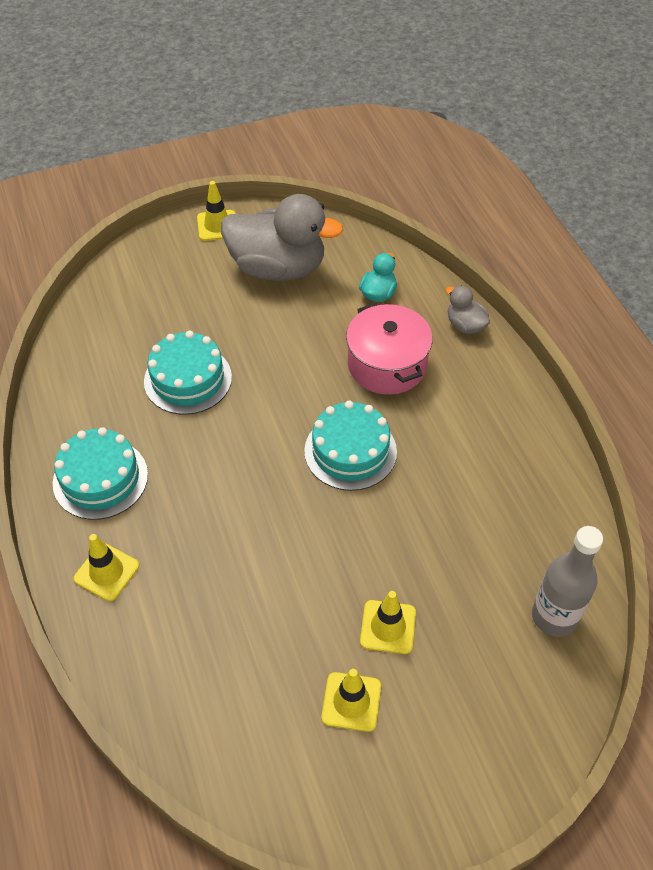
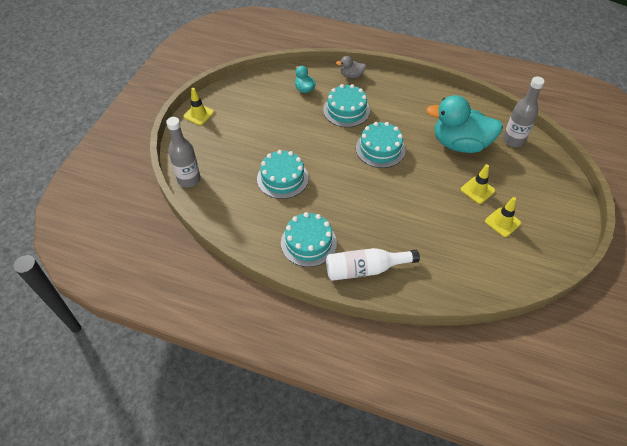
camera: 50 degrees left, 0 degrees up
(100, 292) = (189, 179): none -> grey bottle
(106, 572) = (365, 269): yellow traffic cone -> white bottle
(278, 268) = (251, 110): grey duck -> none
(387, 364) = (346, 110): pink pot -> turquoise cake
(466, 545) = (460, 144): none -> turquoise duck

